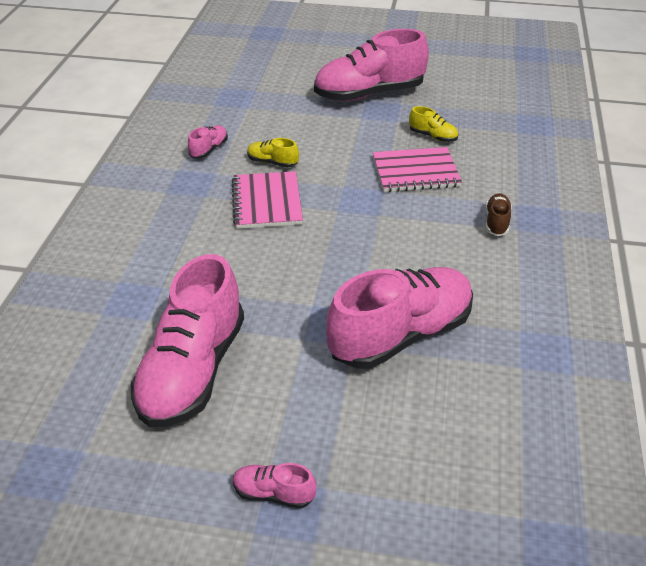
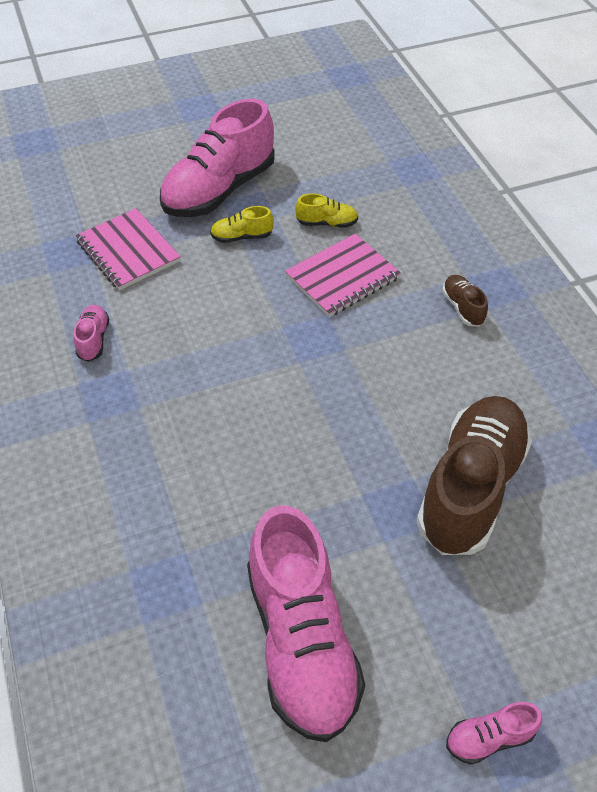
camera: 30 degrees left, 10 degrees up
(266, 202) = (215, 384): pink notebook -> pink notebook (128, 251)
(272, 162) = (181, 327): yellow shoe -> yellow shoe (242, 237)
(400, 335) = (470, 487): pink shoe -> brown shoe

